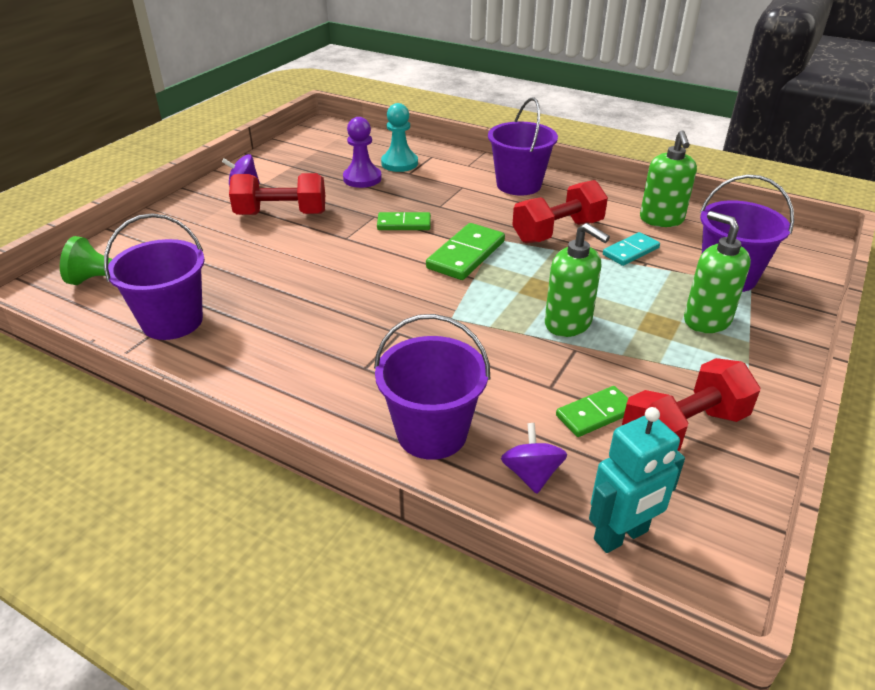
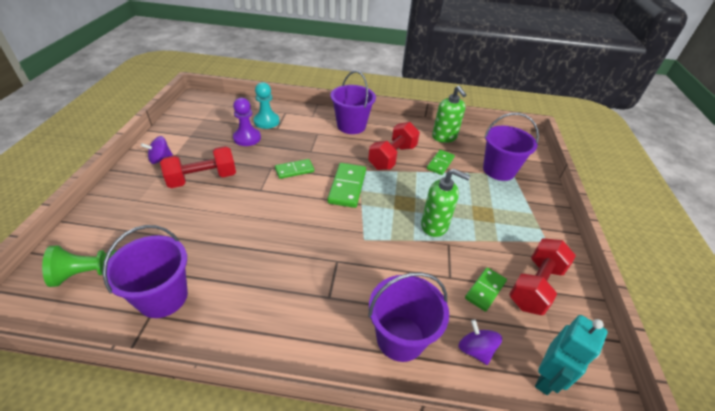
camera: 25 degrees left, 5 degrees up
(631, 251) = (440, 163): turquoise domino -> green domino
(706, 320) = (504, 204): green soap dispenser -> none

